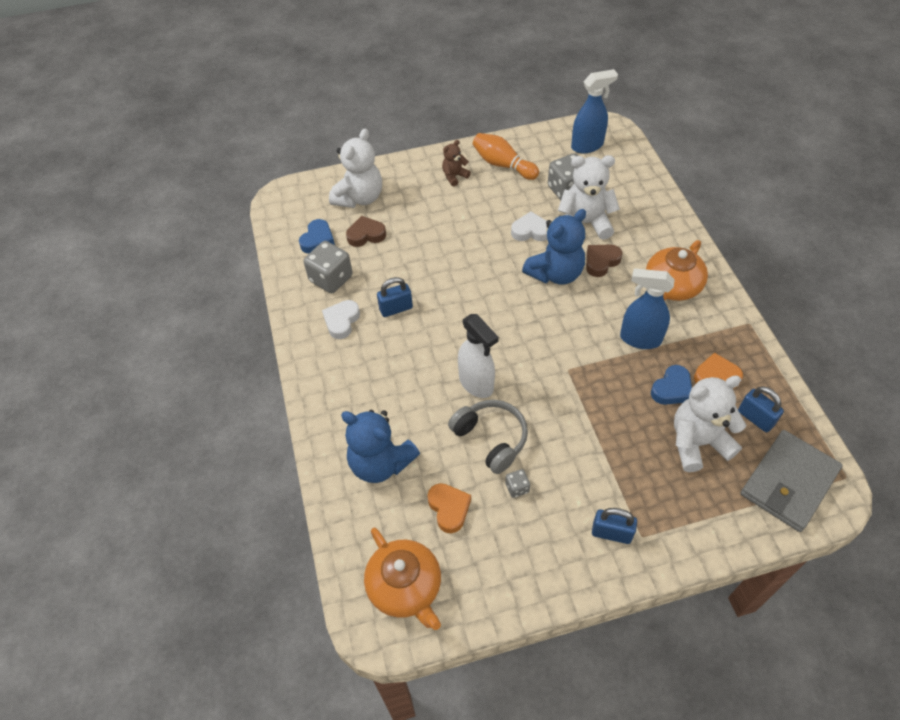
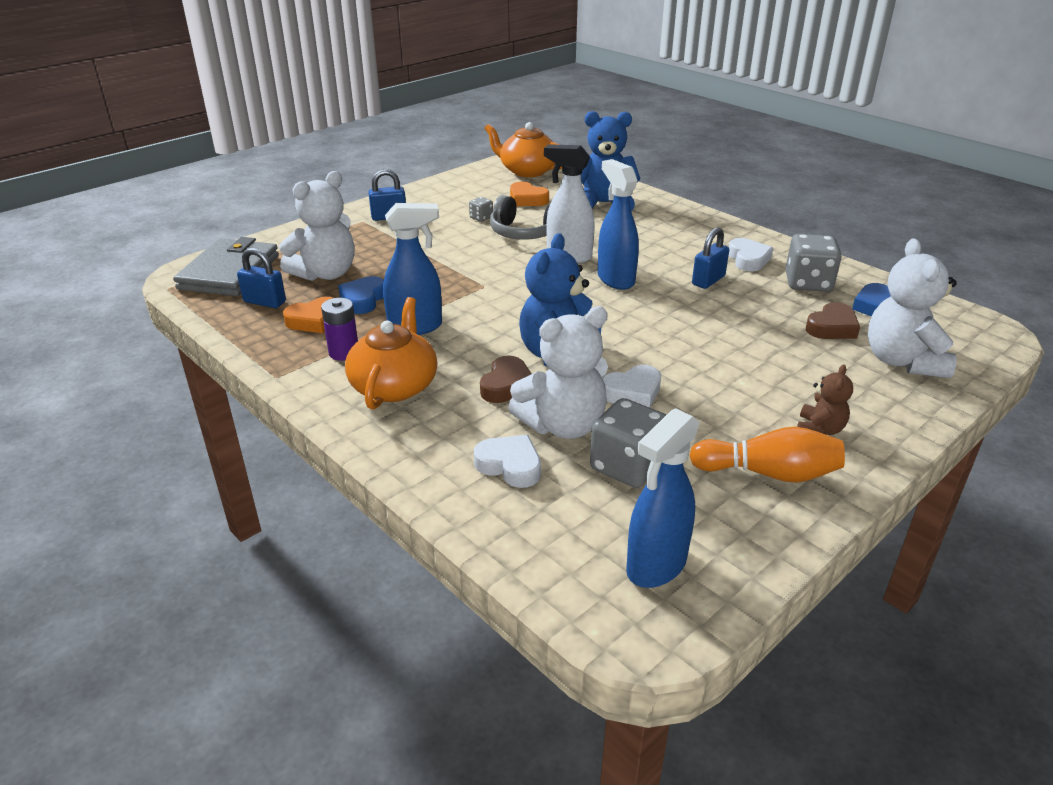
camera: 150 degrees right, 20 degrees down
(462, 337) = (615, 279): none -> blue spray bottle
(626, 210) = (510, 466): none -> white heart
(699, 330) = (344, 352): none -> purple battery

